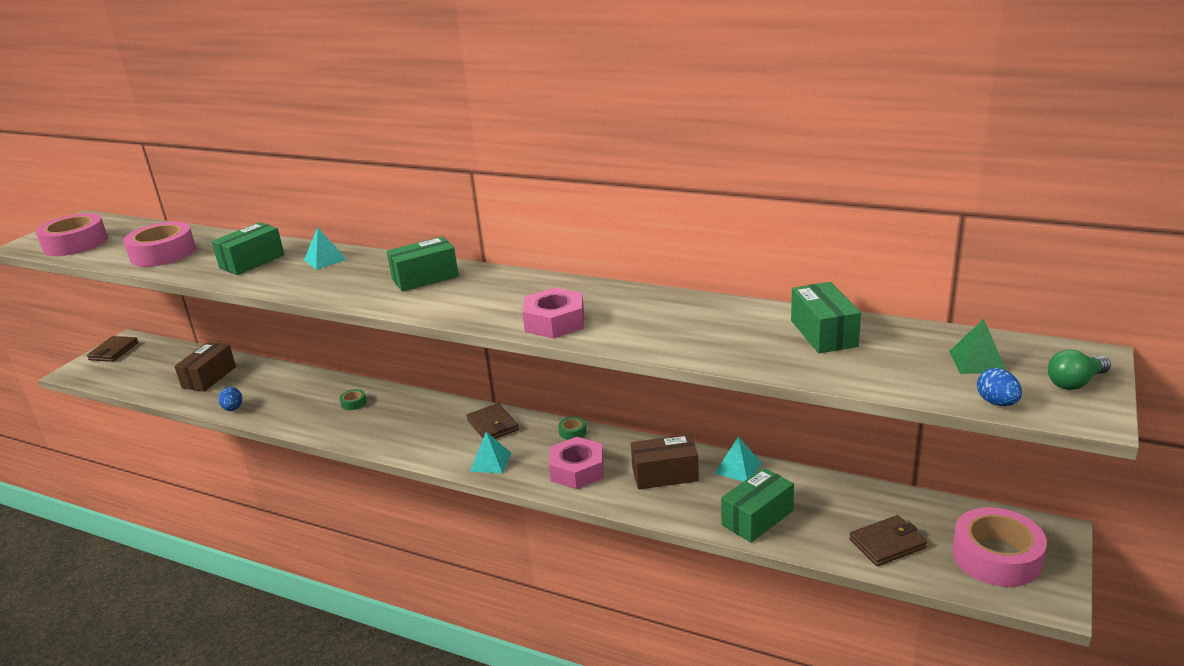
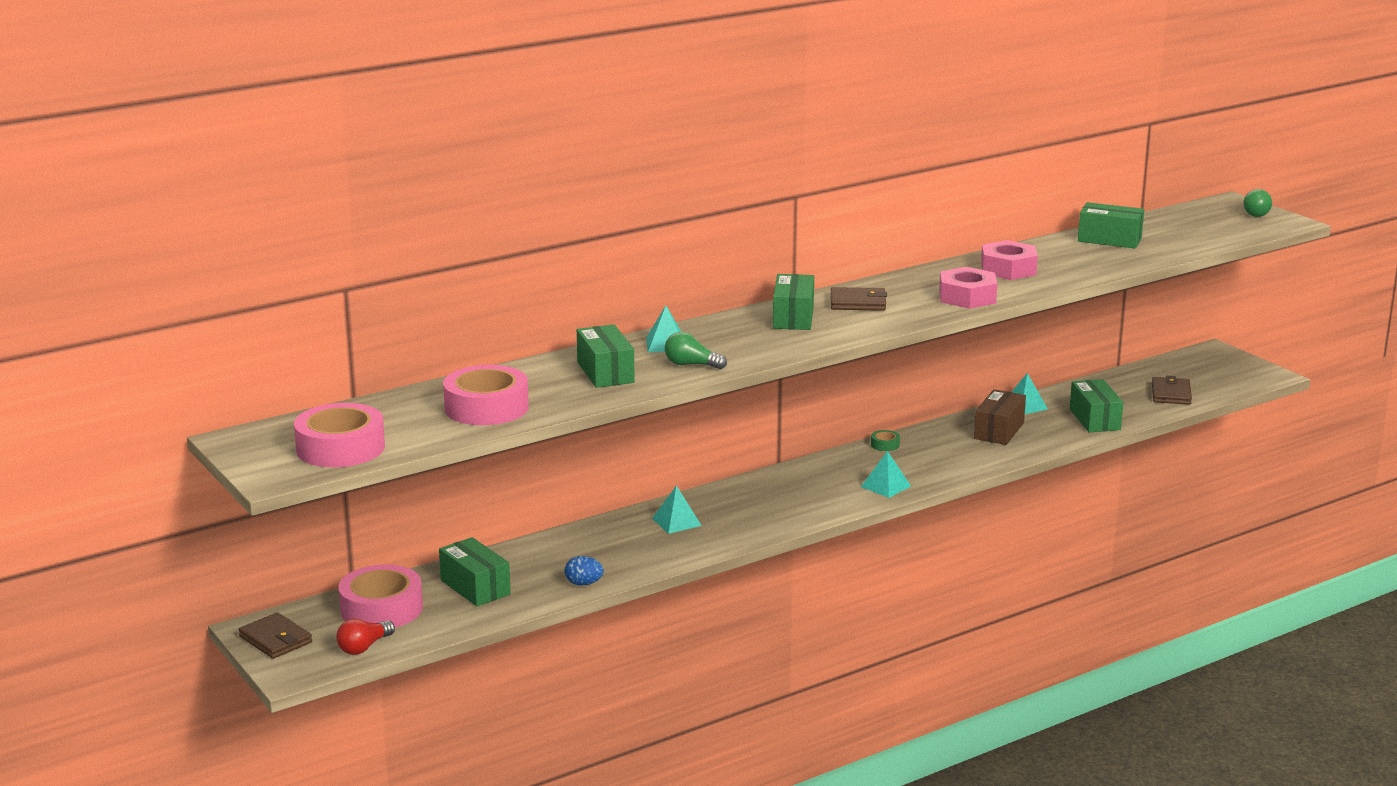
camera: 60 degrees left, 5 degrees down
(112, 378) = (364, 647): none -> red light bulb
(209, 377) = (475, 587): brown box -> green box
(287, 279) = (691, 365): none -> green light bulb
(353, 403) = (676, 522): green tape -> turquoise pyramid
(492, 425) = (823, 471): brown wallet -> brown wallet (858, 303)
(577, 470) = (948, 458): pink nut -> pink nut (1008, 269)
(977, 361) = (1201, 222): green pyramid -> none
(996, 557) = (1219, 372): pink tape -> pink tape (381, 609)
(997, 403) = (1253, 233): blue egg -> none

